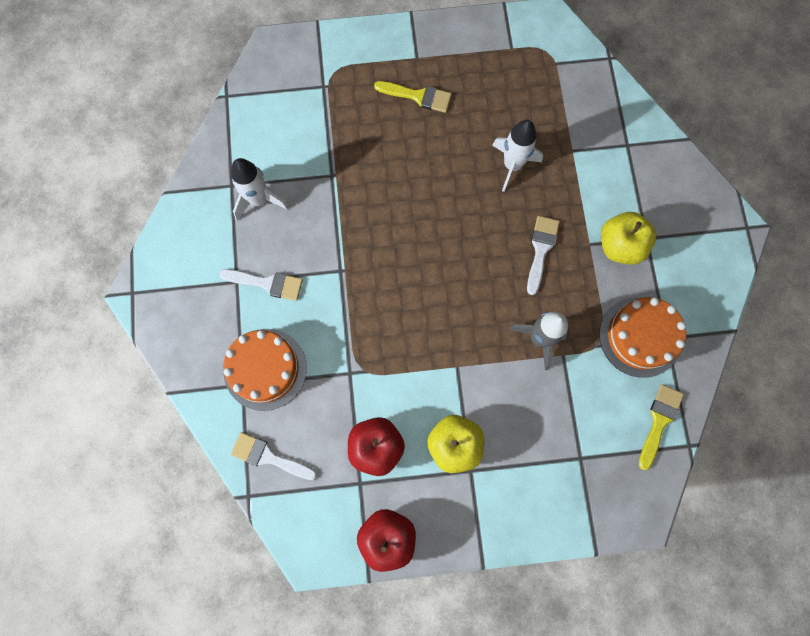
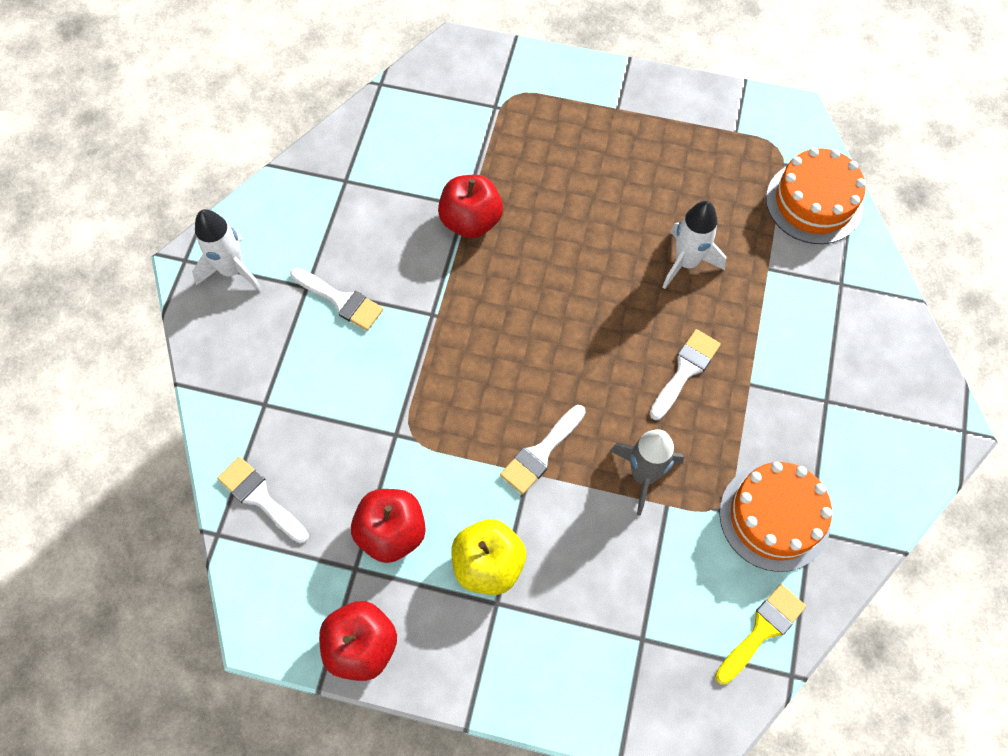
camera: 20 degrees right, 10 degrees down
(259, 200) = (370, 206): white rocket -> white rocket (232, 270)
(265, 369) = (298, 395): orange cake -> orange cake (814, 202)
(341, 186) = (471, 221): none -> red apple
(418, 96) = (601, 151): yellow brush -> none
(460, 349) = (540, 453): none -> white brush
(620, 246) = (788, 399): yellow apple -> none

